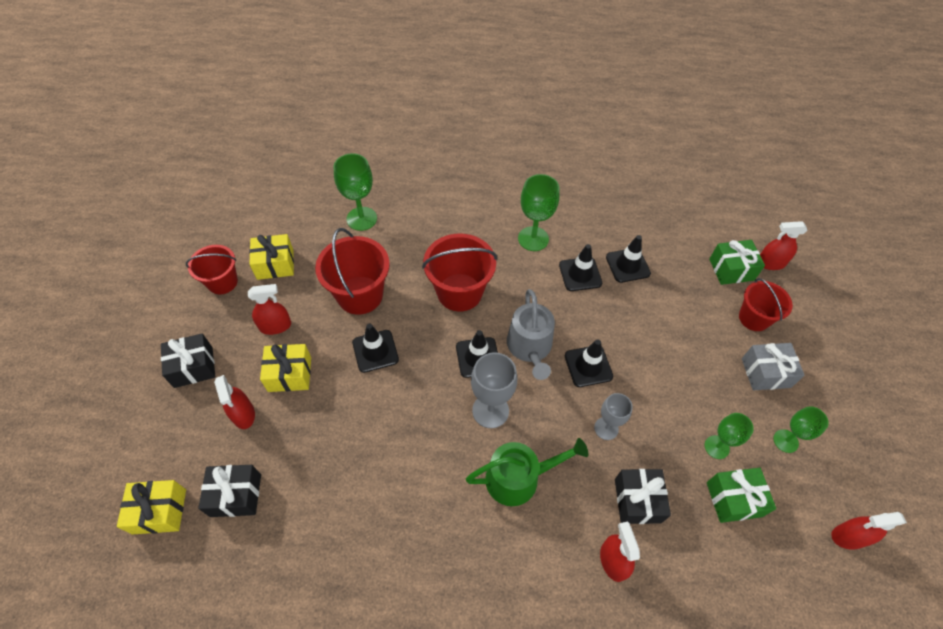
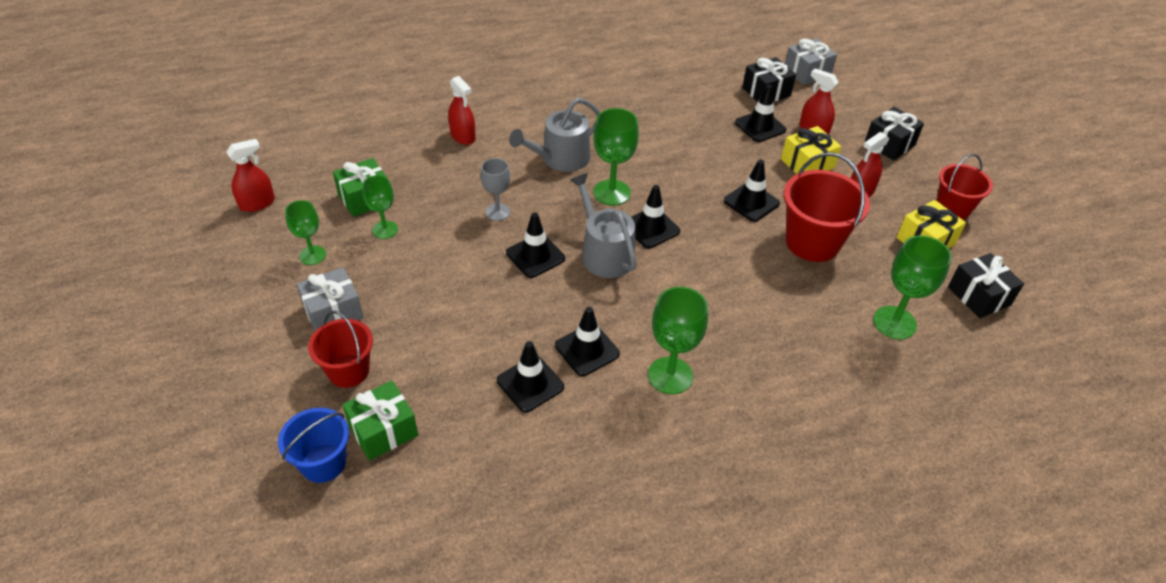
camera: 155 degrees right, 10 degrees down
(159, 511) = (807, 72): yellow gift -> grey gift
(289, 442) = (760, 126): none -> black traffic cone
(459, 292) = (713, 280): red bucket -> none
(490, 411) = (612, 192): grey goblet -> green goblet
(519, 478) = (560, 159): green watering can -> grey watering can
(637, 500) = (453, 173): black gift -> black gift (979, 296)
(770, 263) = (323, 463): red spray bottle -> blue bucket

